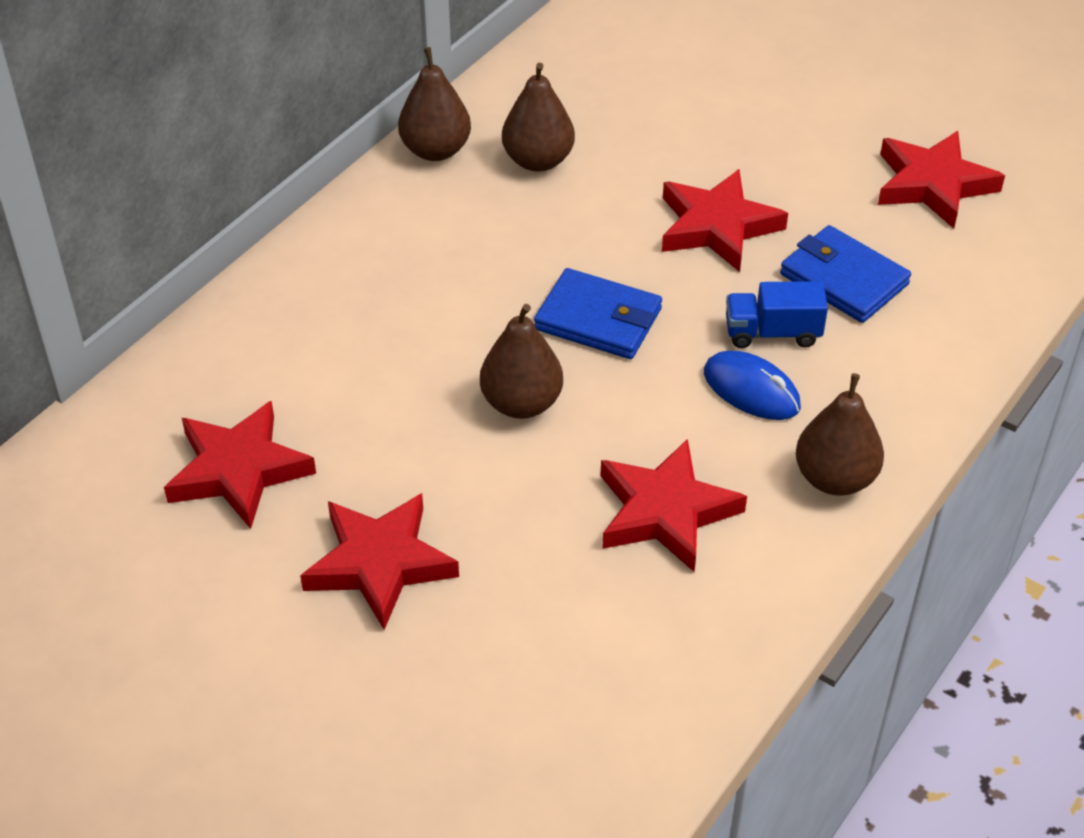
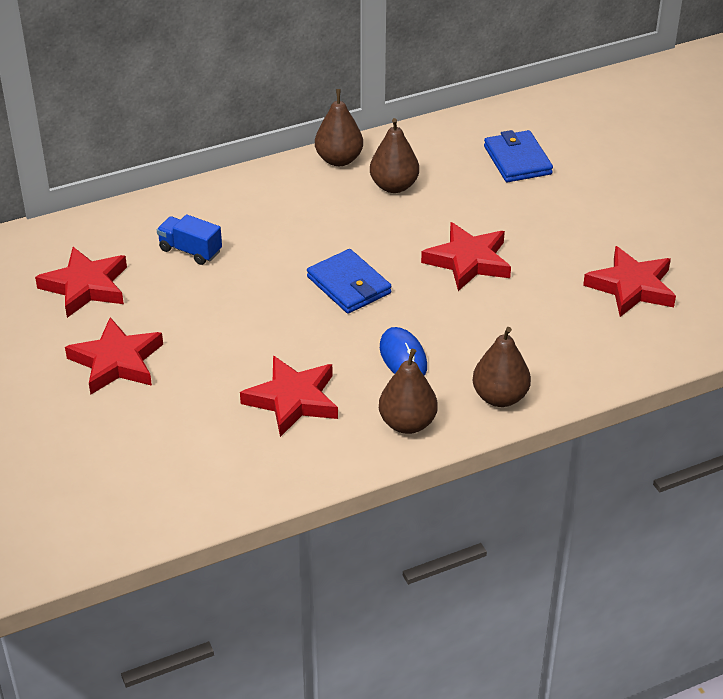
camera: 30 degrees right, 5 degrees down
(521, 403) = (264, 312): brown pear -> brown pear (500, 397)
(772, 333) = (446, 332): blue truck -> blue truck (190, 250)
(843, 279) = (519, 319): blue wallet -> blue wallet (517, 160)

